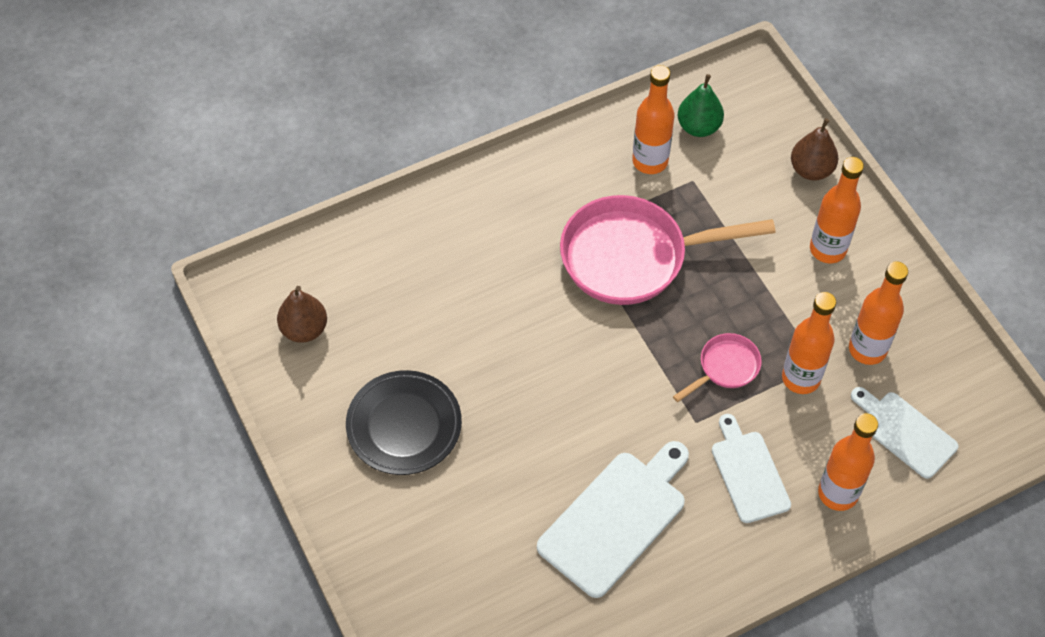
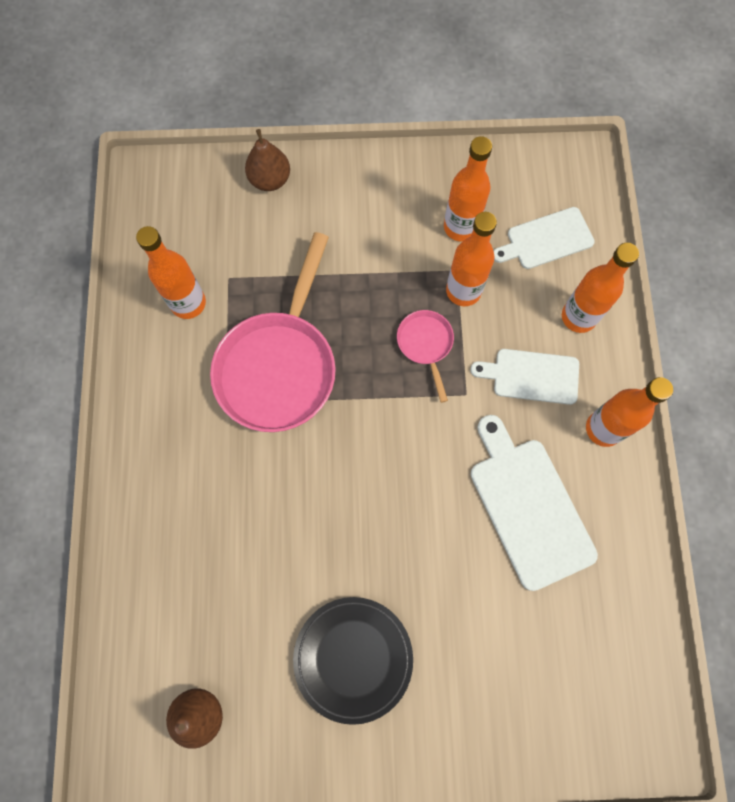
camera: 65 degrees left, 15 degrees up
(698, 127) = (176, 245): green pear -> none
(827, 249) = (353, 207): orange bottle -> orange bottle (603, 429)

